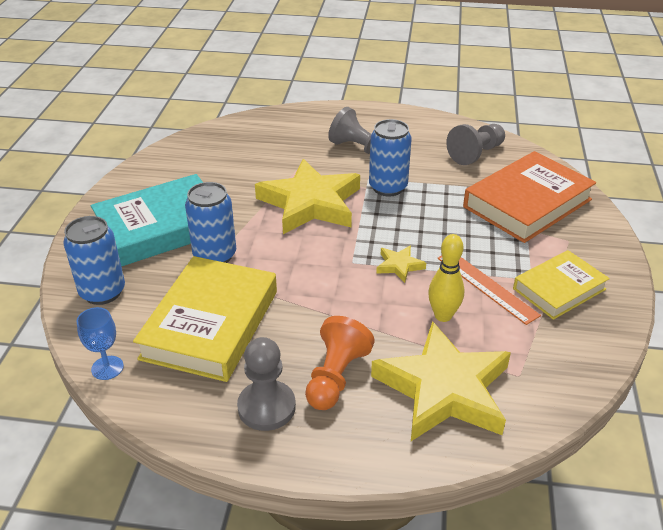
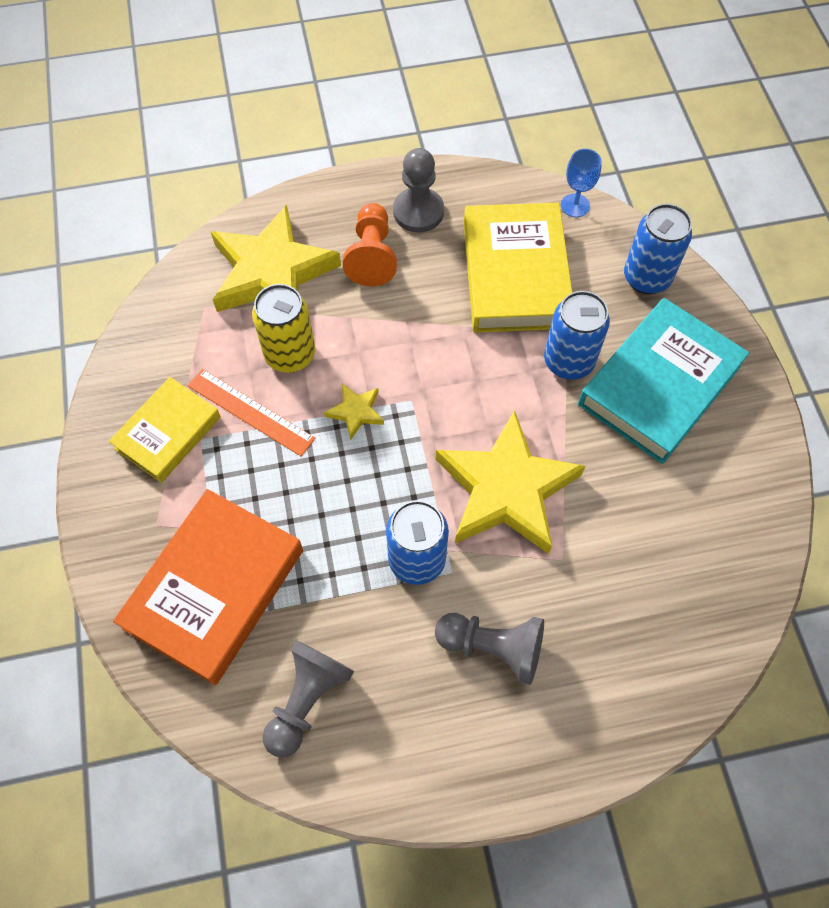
camera: 160 degrees right, 25 degrees up
(443, 316) = (290, 355): yellow bowling pin -> yellow can

